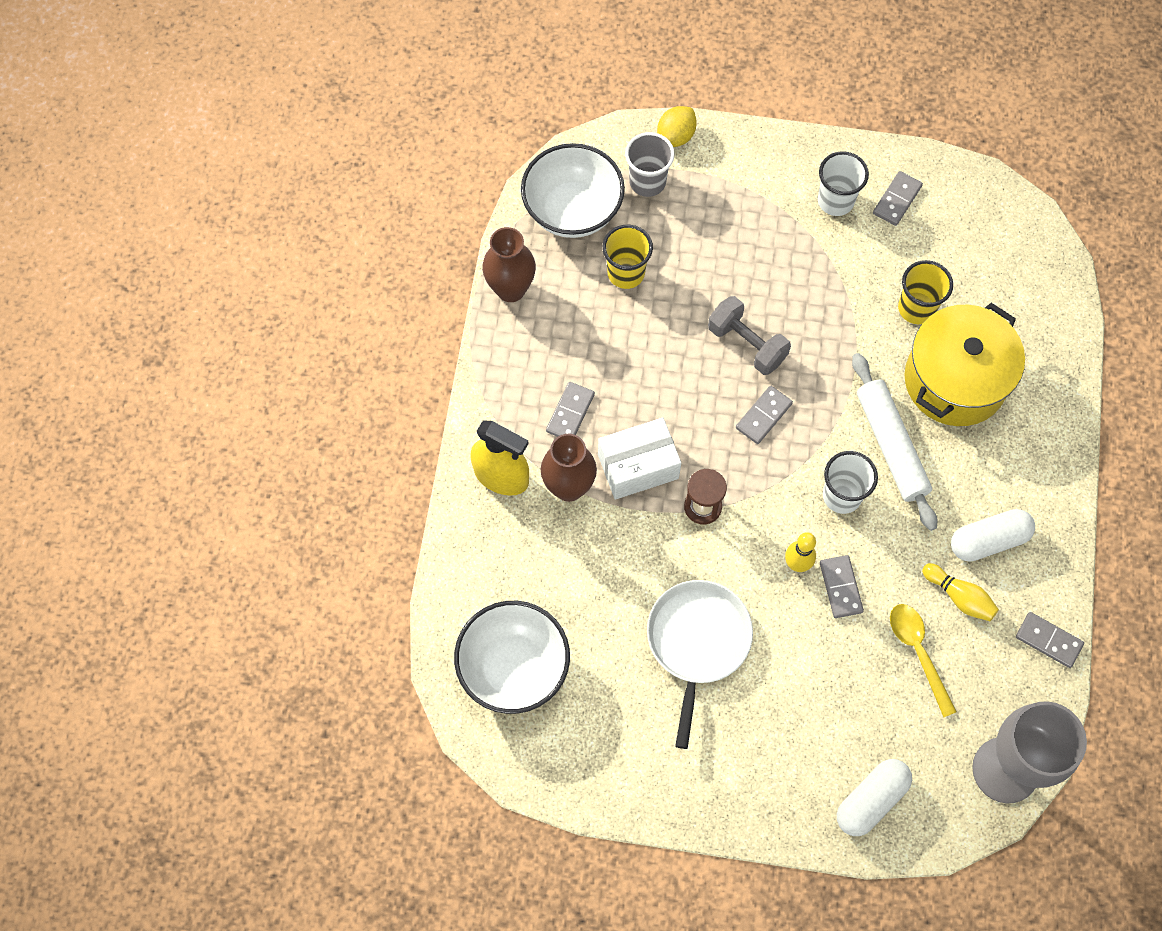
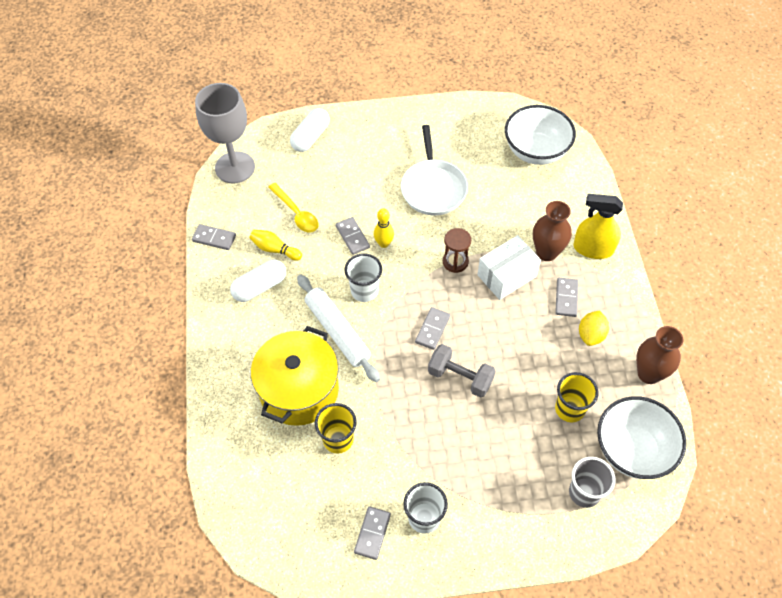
camera: 165 degrees right, 10 degrees down
(675, 136) = (578, 543): yellow lemon -> yellow lemon (591, 335)

